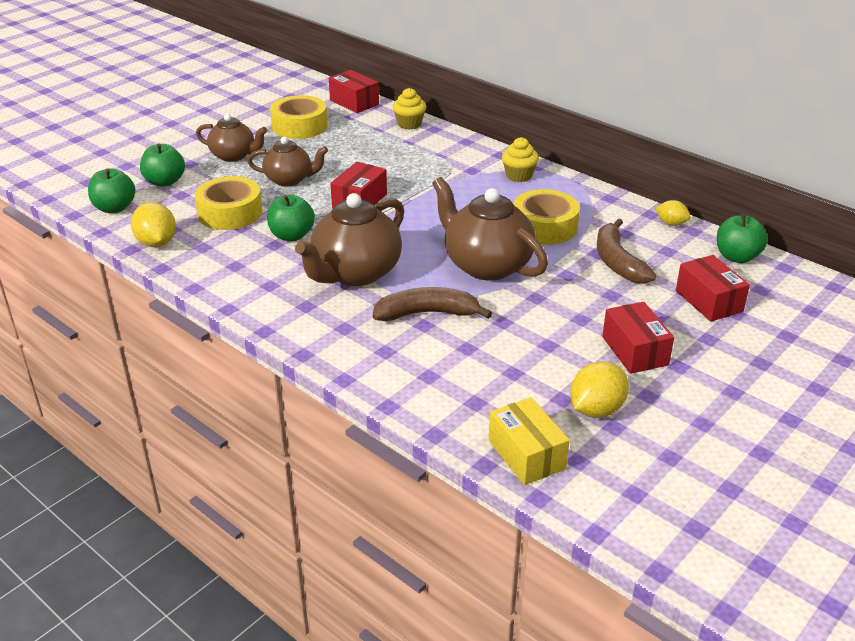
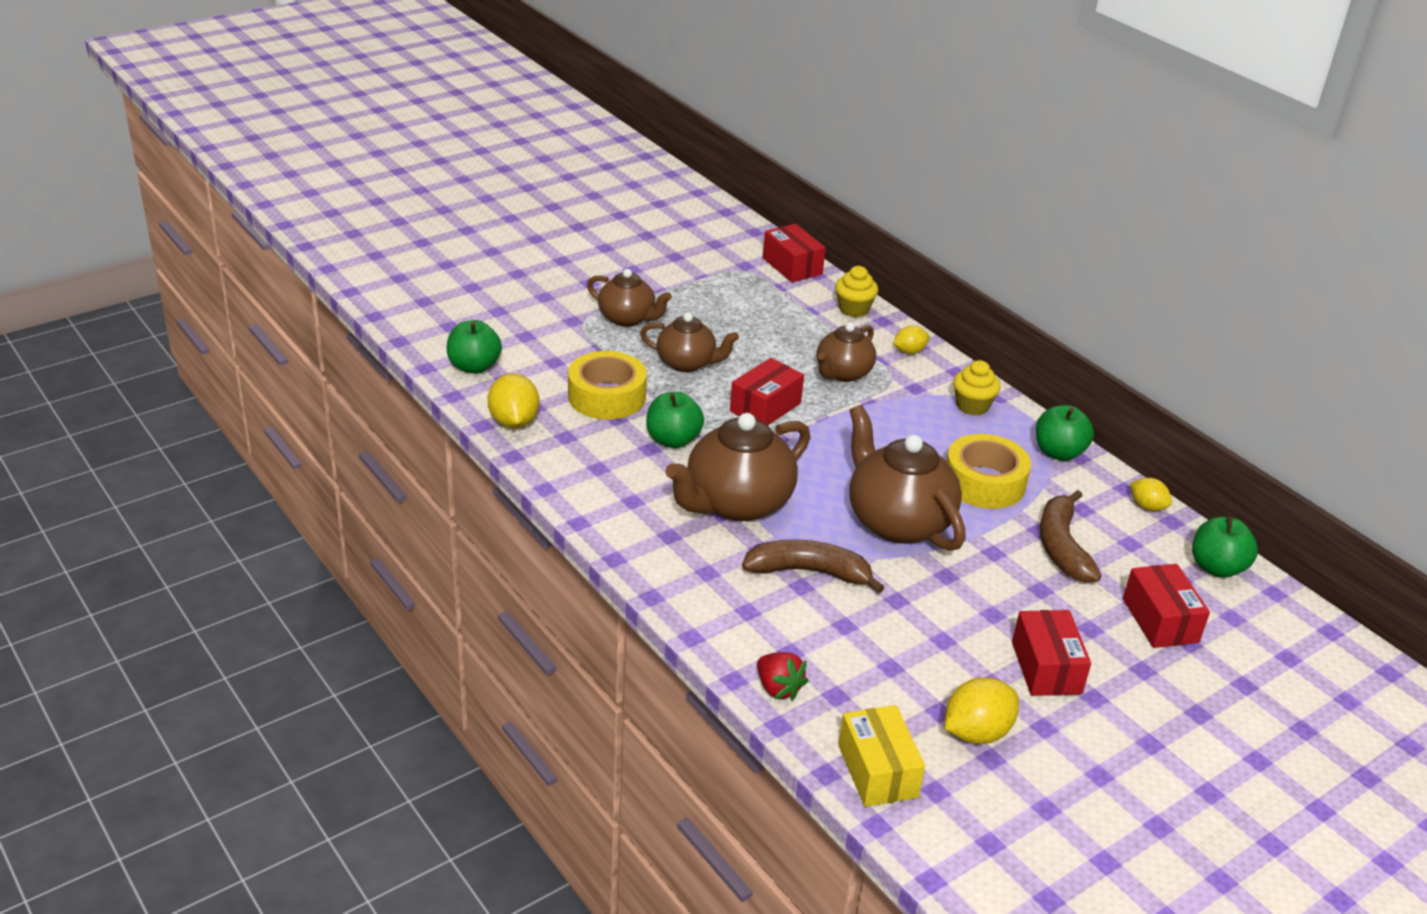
camera: 10 degrees right, 0 degrees up
(165, 182) = (539, 341): green apple -> green apple (1058, 452)
(299, 126) = (716, 290): yellow tape -> none
(413, 168) = (843, 373): none -> brown teapot
(427, 406) = (778, 688): none -> red strawberry
(460, 146) = (909, 351): none -> yellow lemon

